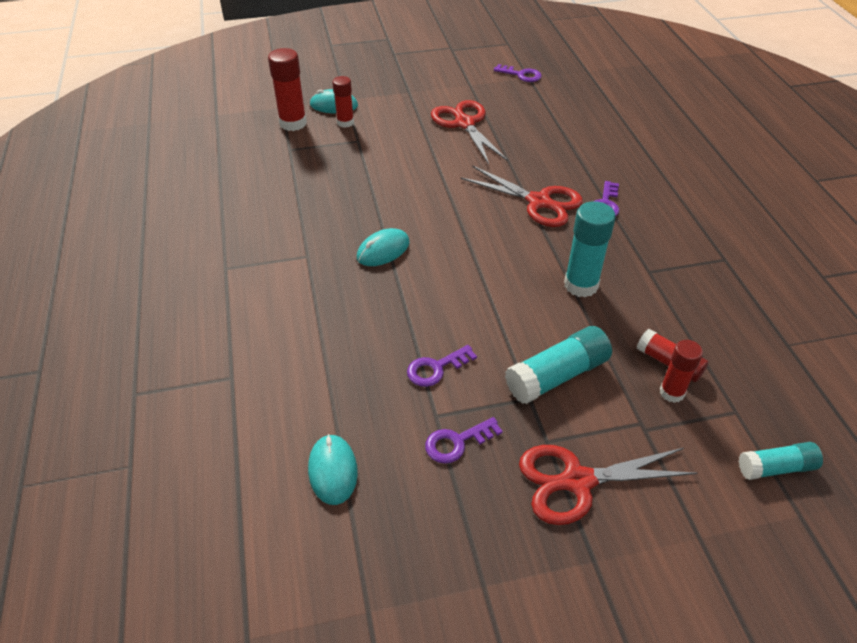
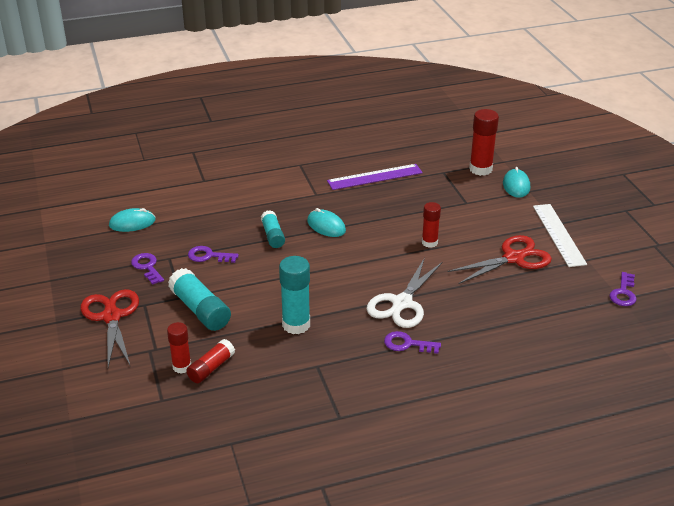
camera: 85 degrees right, 10 degrees down
(282, 202) = (375, 177): none -> purple ruler
(345, 122) = (491, 194): red glue stick -> red glue stick (429, 242)
(428, 93) = (559, 234): none -> white ruler
(436, 368) = (208, 256): purple key -> purple key turned 45 degrees counterclockwise
(538, 202) = (402, 303): red scissors -> white scissors
(776, 468) = (109, 414): turquoise glue stick -> turquoise glue stick (273, 236)

